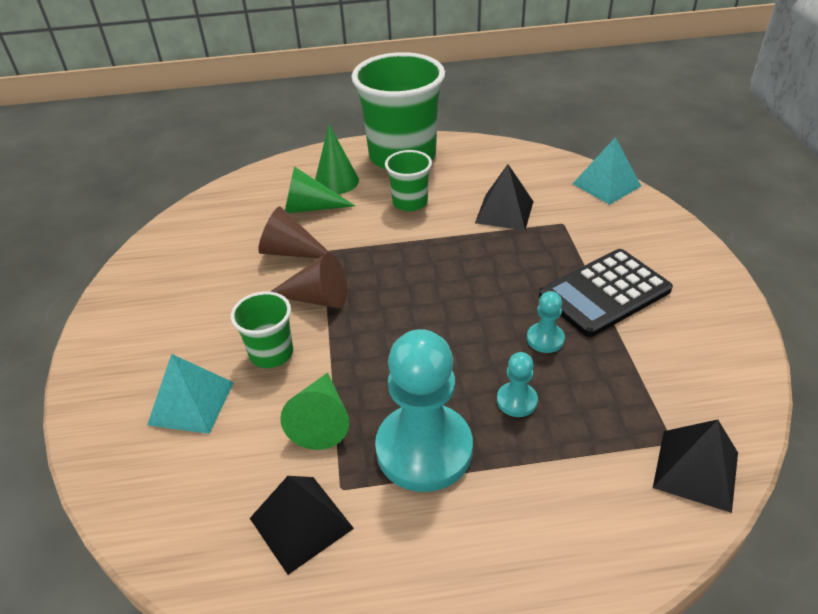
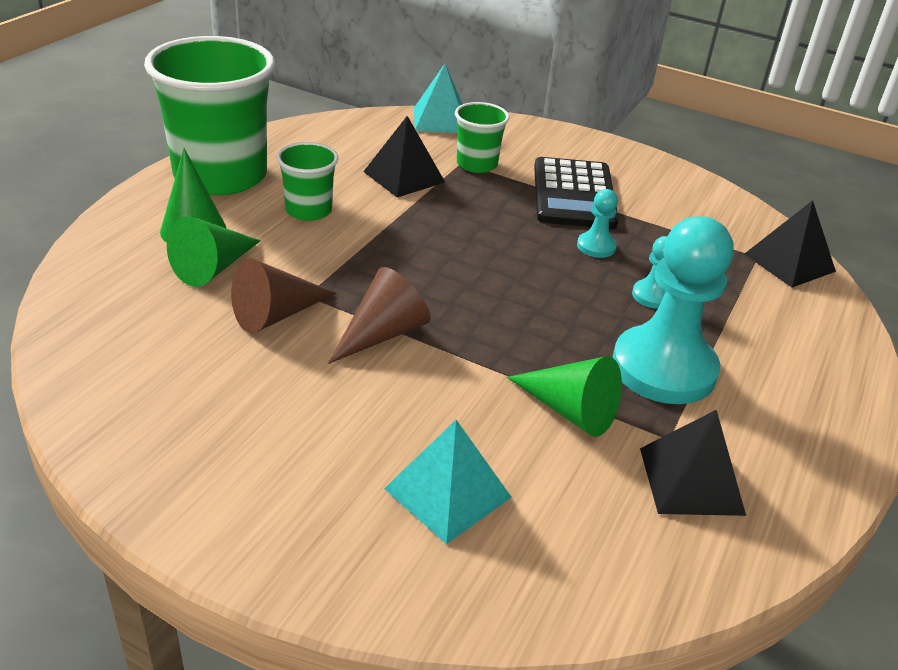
camera: 60 degrees left, 5 degrees down
(271, 353) = (433, 401): green cup -> green cup (476, 164)

